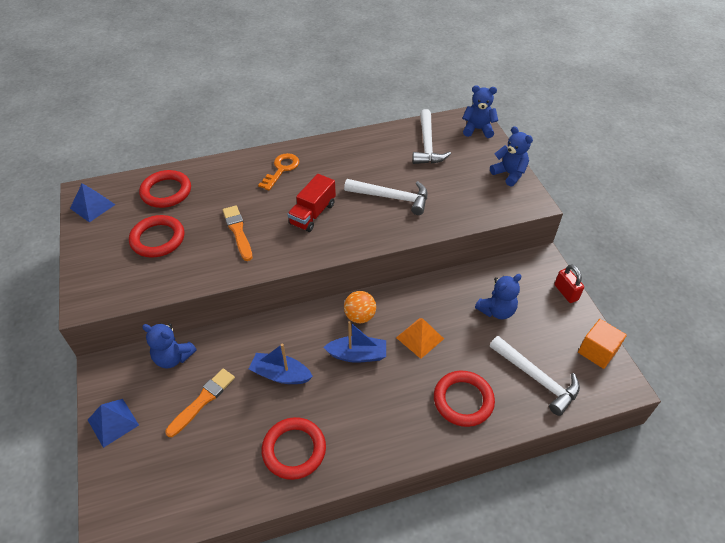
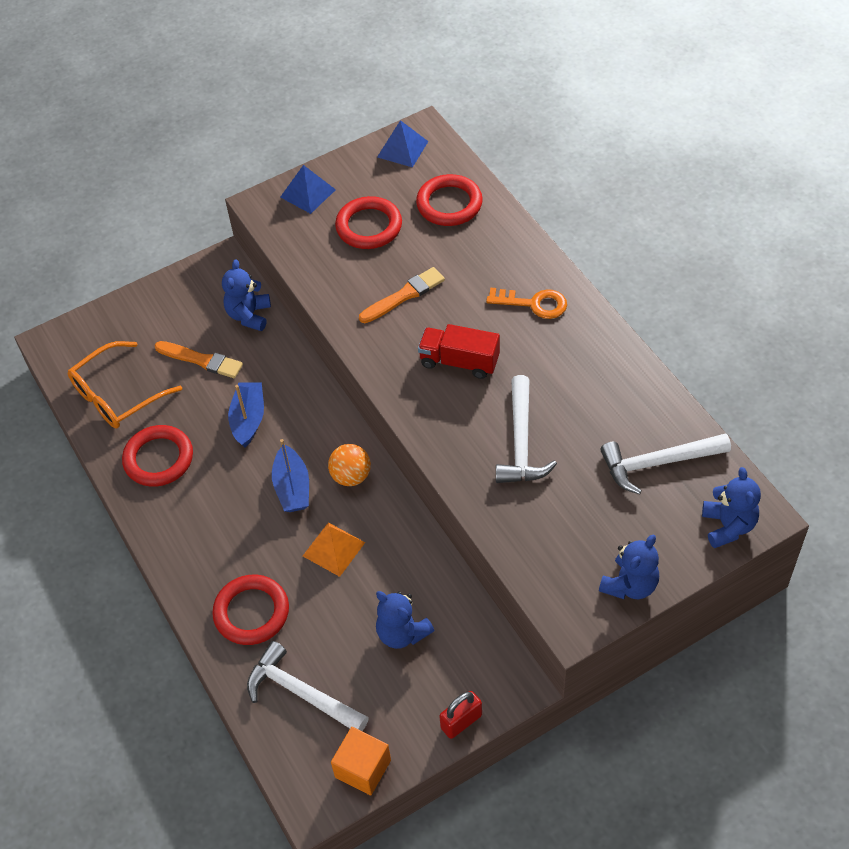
camera: 80 degrees right, 5 degrees up
(113, 422) = (163, 297): blue pyramid -> blue pyramid (308, 193)
(208, 477) = (117, 395): none -> orange glasses
(536, 378) = (302, 693): white hammer -> white hammer turned 90 degrees clockwise

